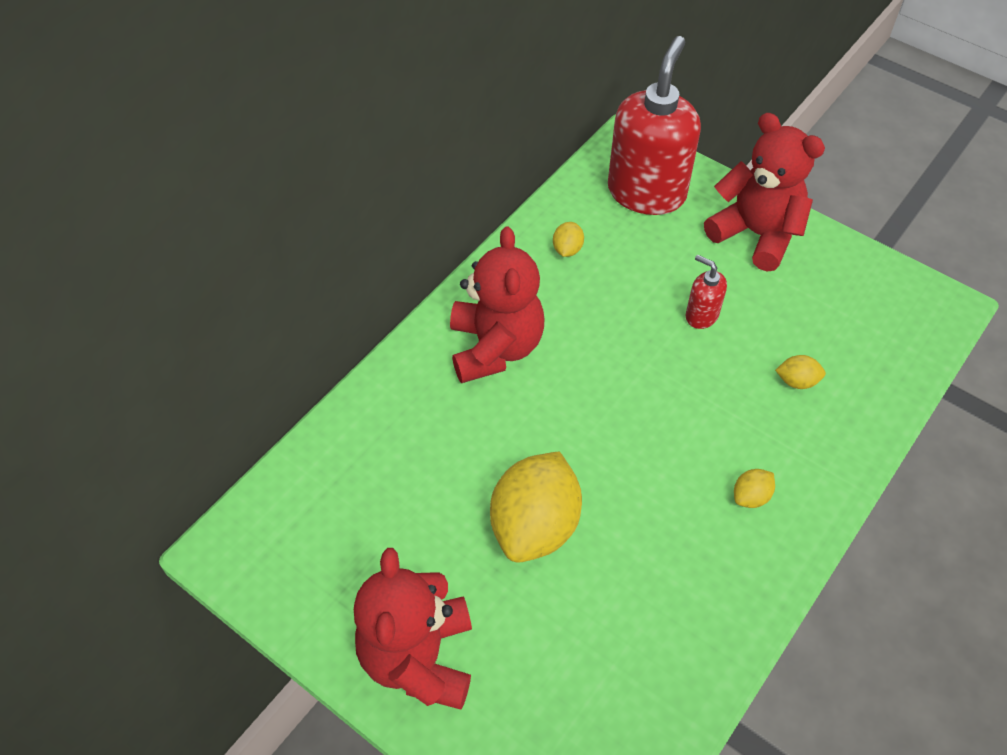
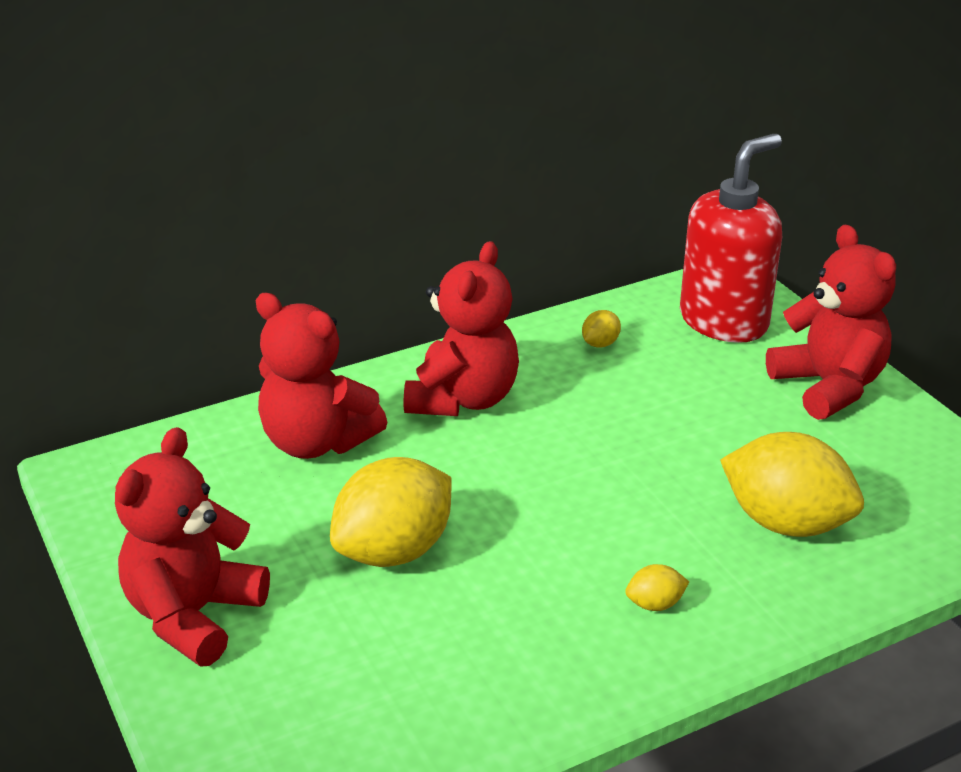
camera: 25 degrees right, 20 degrees down
(405, 438) = (317, 442): none -> red teddy bear
(701, 315) = (712, 436): red soap dispenser -> none
(797, 381) = (785, 523): yellow lemon -> yellow lemon, size x2.35

